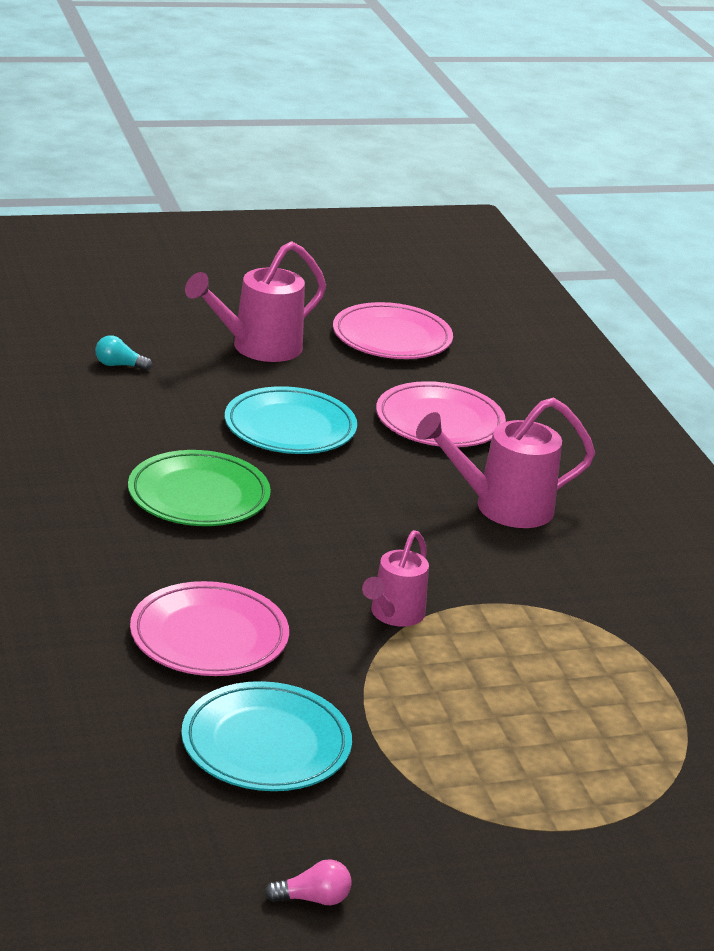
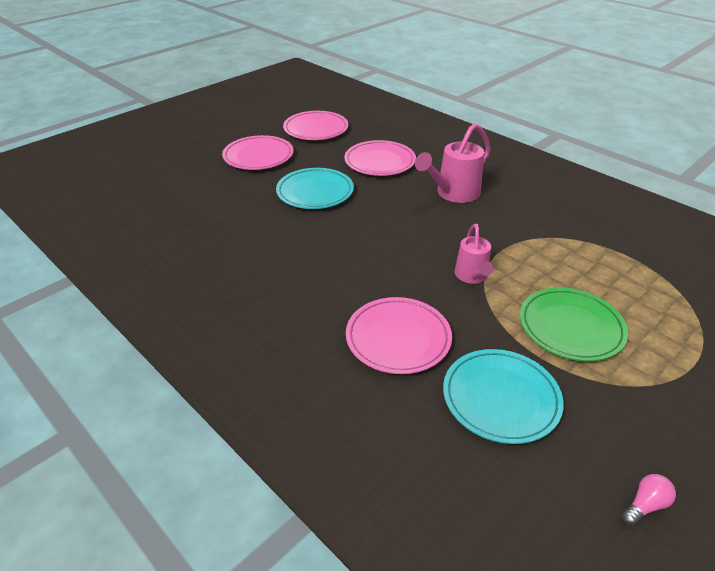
camera: 25 degrees left, 10 degrees up
(119, 365) = (195, 191): turquoise light bulb -> none
(198, 496) = (307, 250): green plate -> green plate (570, 327)
(258, 348) = (258, 156): pink watering can -> pink plate

